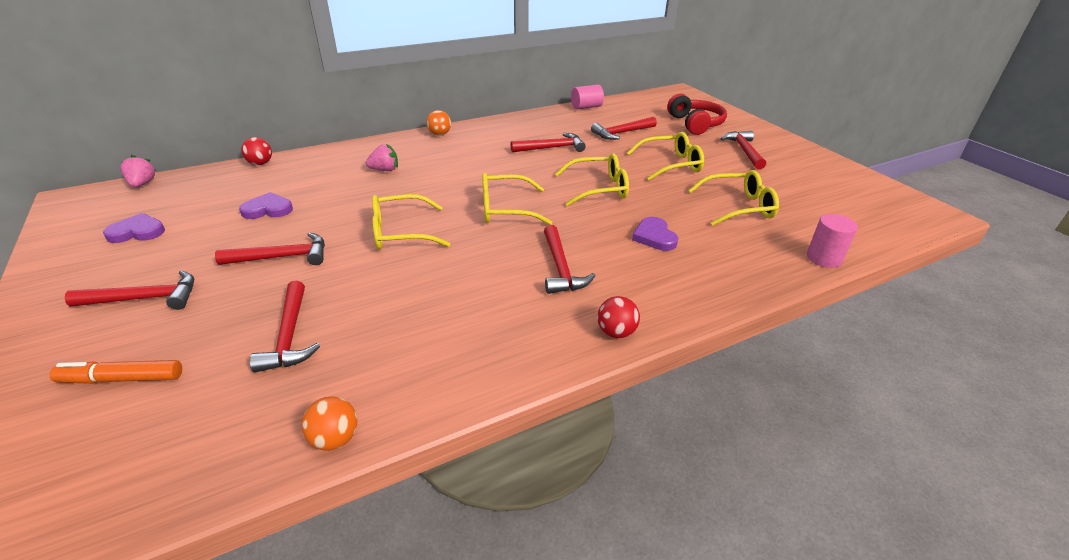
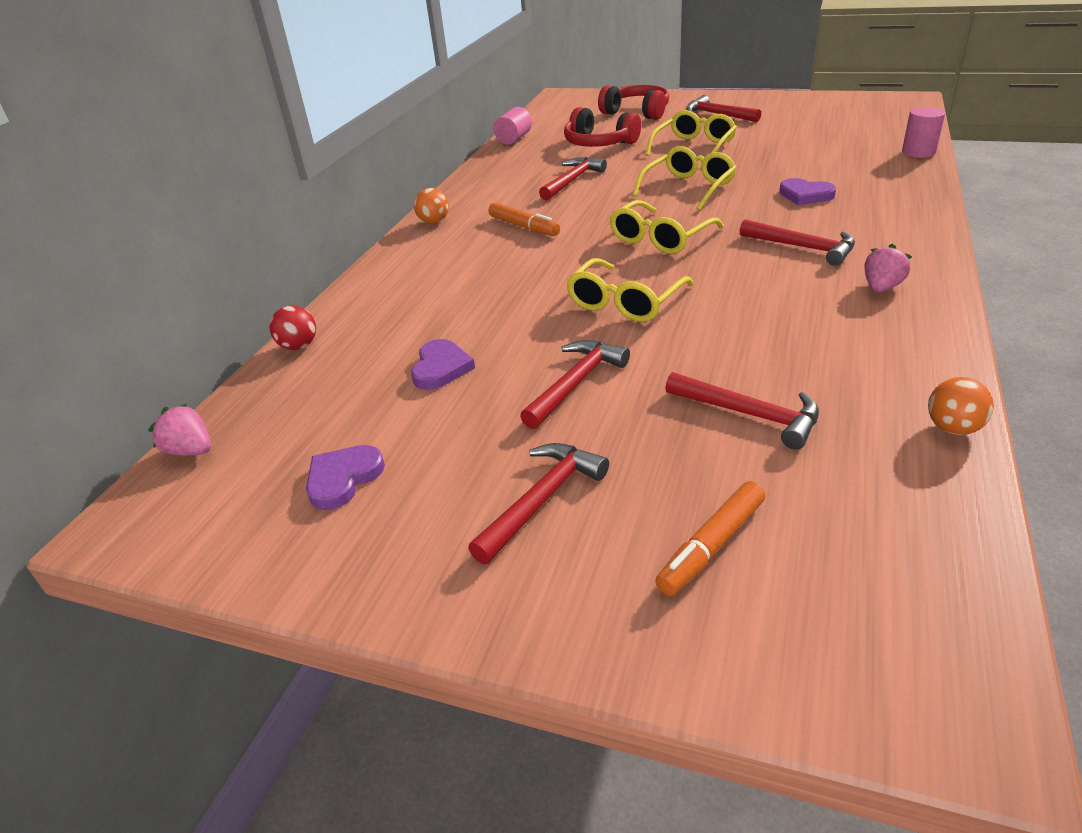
camera: 40 degrees left, 0 degrees up
(268, 209) = (441, 368): purple heart -> purple heart turned 150 degrees clockwise
(385, 170) = (465, 274): pink strawberry -> pink strawberry (881, 288)
(466, 161) = (524, 227): none -> orange marker
(616, 332) = (928, 257): red ball -> none
(622, 133) = (599, 144): red hammer -> red headphones
(738, 207) = (805, 150): yellow glasses -> none

